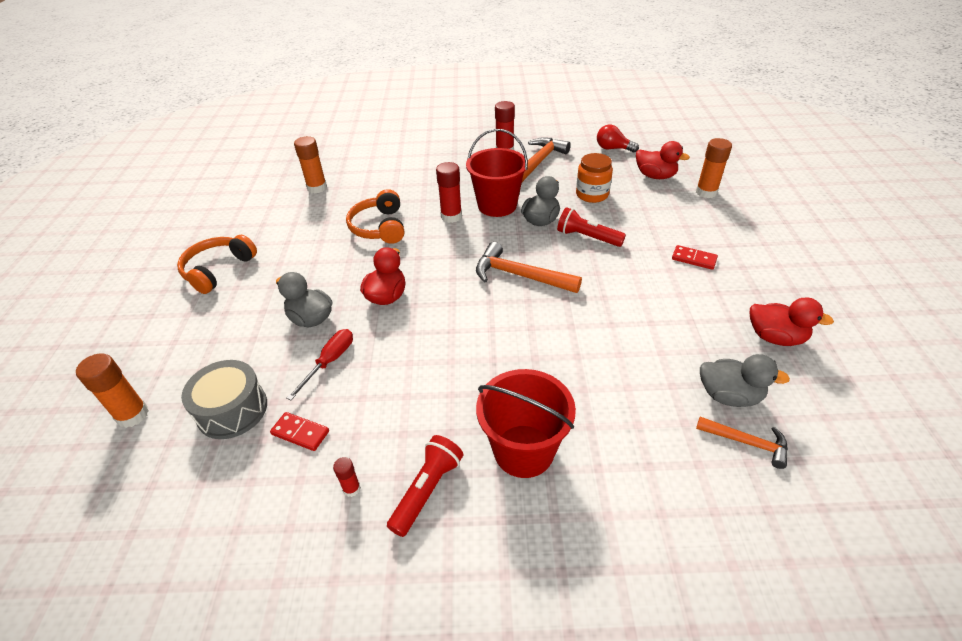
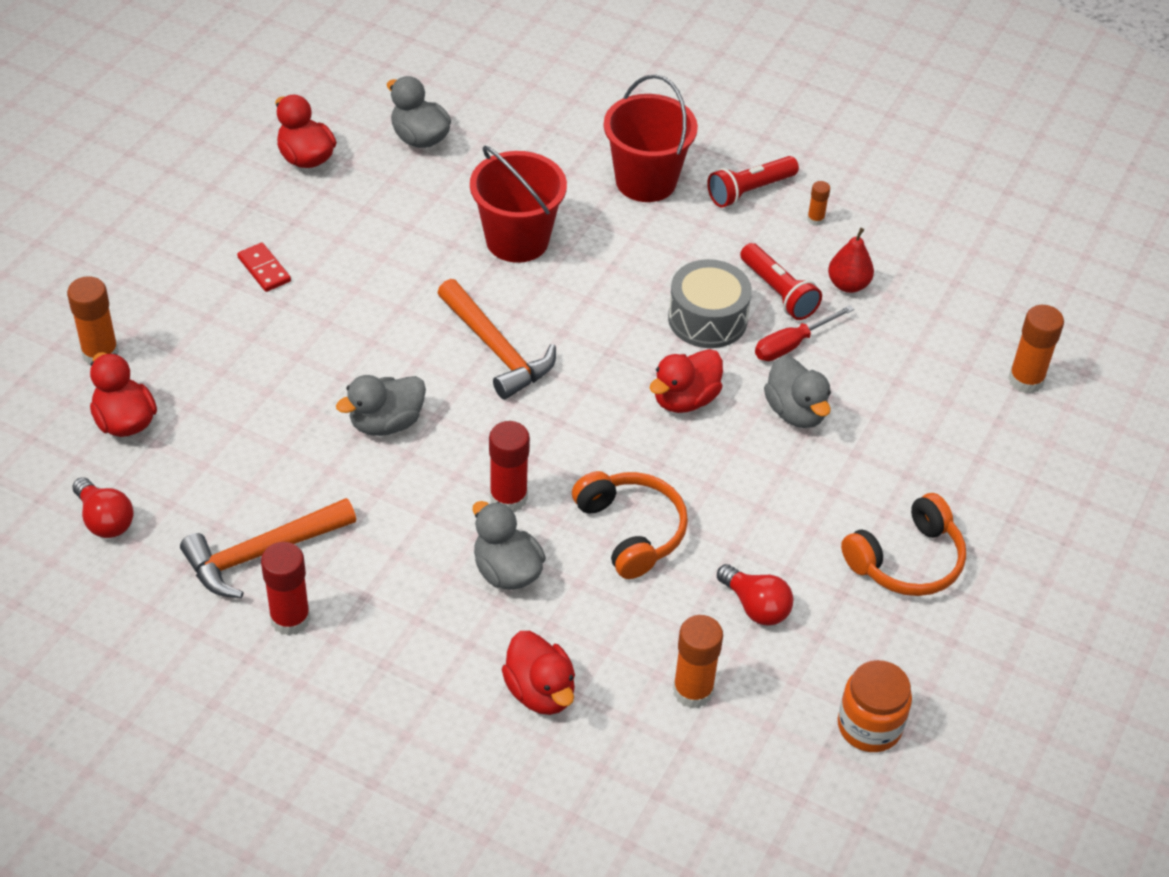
camera: 155 degrees left, 5 degrees up
(232, 410) = (914, 338): grey drum -> grey drum (707, 319)
(299, 223) = (755, 606): none -> red light bulb
(300, 433) = (848, 285): red domino -> red pear
(351, 489) = (815, 219): red glue stick -> orange glue stick
(380, 227) = (631, 531): orange headphones -> orange headphones turned 45 degrees counterclockwise
(384, 167) = (540, 692): none -> red duck
(429, 193) = (506, 571): none -> grey duck
(497, 205) = (422, 485): red bucket -> red bucket (517, 240)
(587, 237) = (354, 363): red flashlight -> red flashlight (778, 292)
(592, 194) = (261, 434): orange jar -> orange jar (869, 726)
(747, 443) = (450, 105): orange hammer -> none

